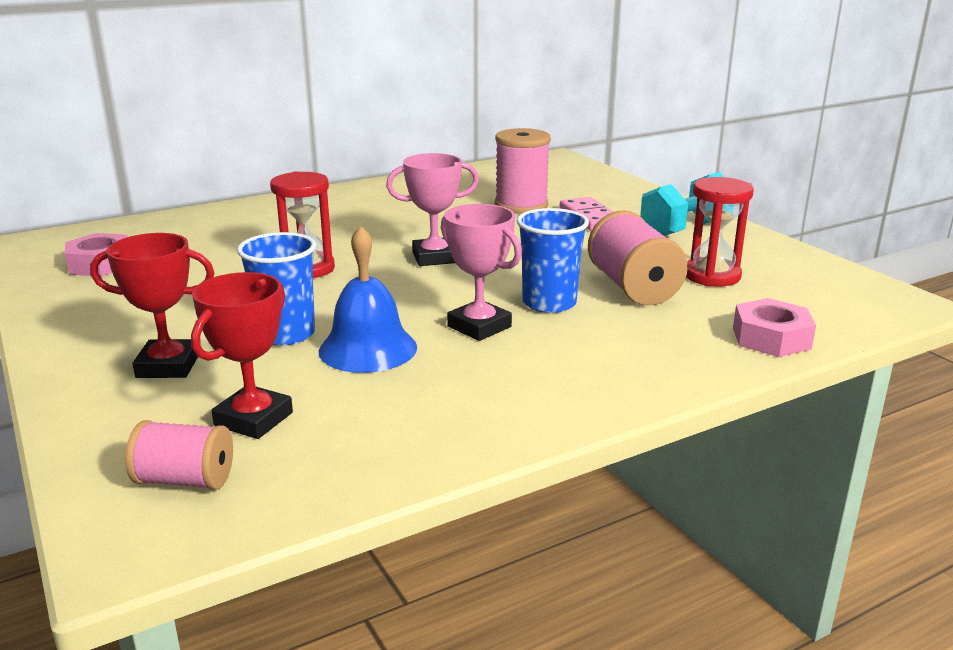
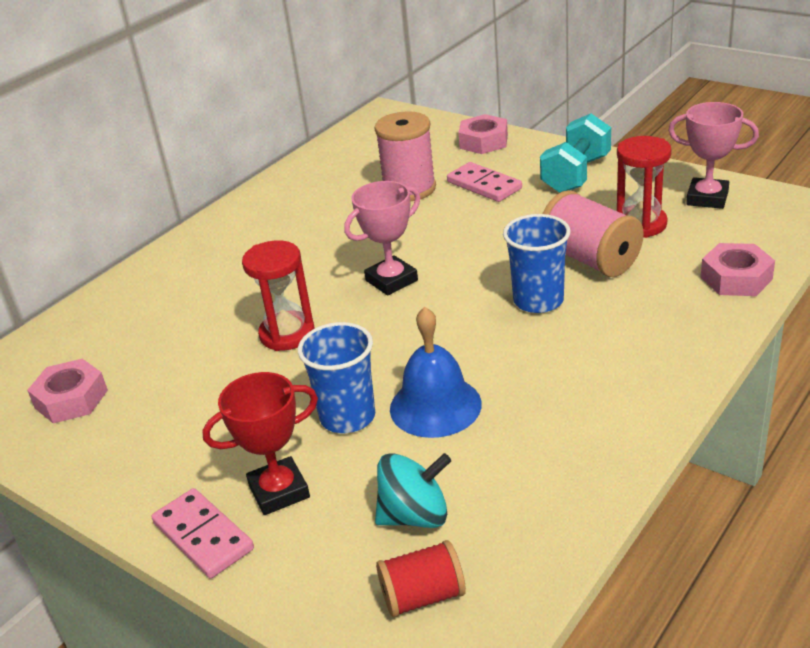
camera: 20 degrees left, 10 degrees up
(73, 376) = (203, 536): none -> pink domino
(185, 480) = (423, 596): pink spool -> red spool
(253, 419) = (415, 515): red trophy -> turquoise spinning top
(479, 326) = (505, 347): pink trophy -> pink trophy (707, 198)
(623, 191) = (483, 141): none -> pink nut

